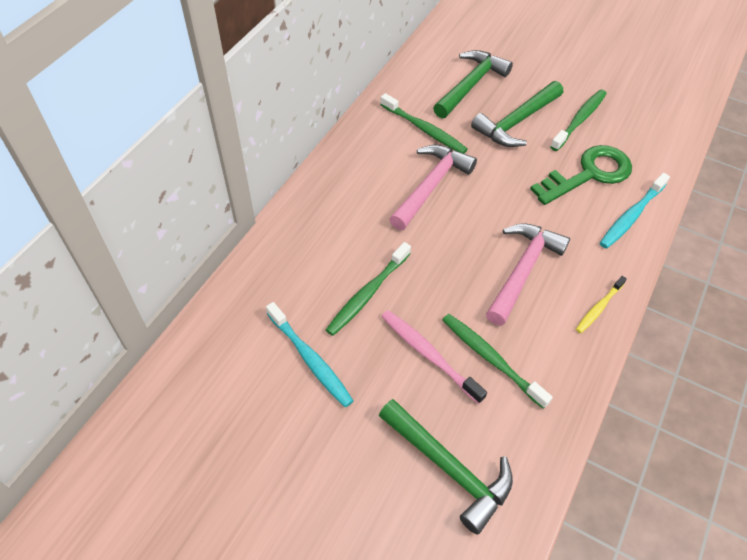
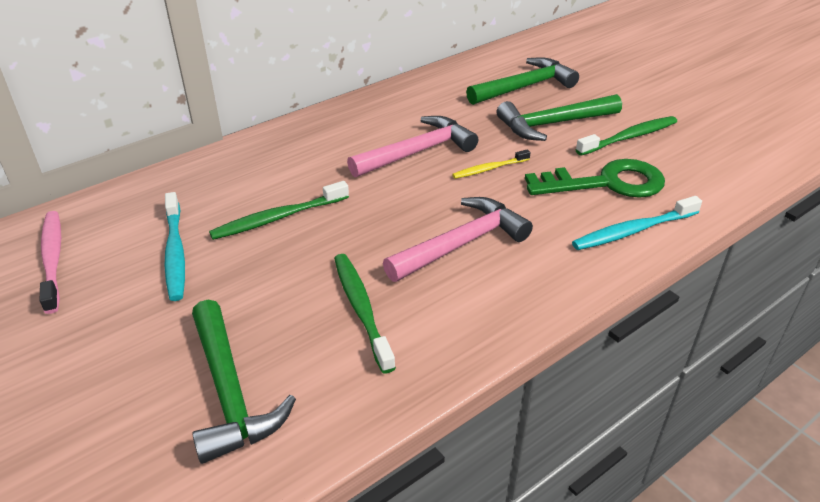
camera: 25 degrees right, 15 degrees down
(424, 129) = (447, 109): green toothbrush -> none
(429, 354) = (296, 285): pink toothbrush -> pink toothbrush (53, 259)
(598, 308) = (528, 301): yellow toothbrush -> yellow toothbrush (489, 169)

